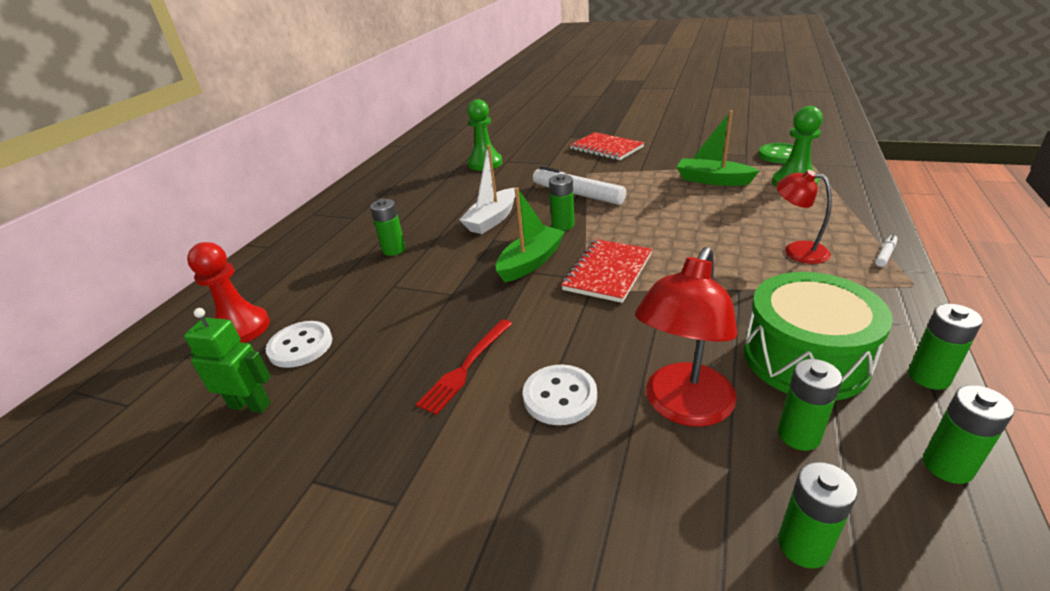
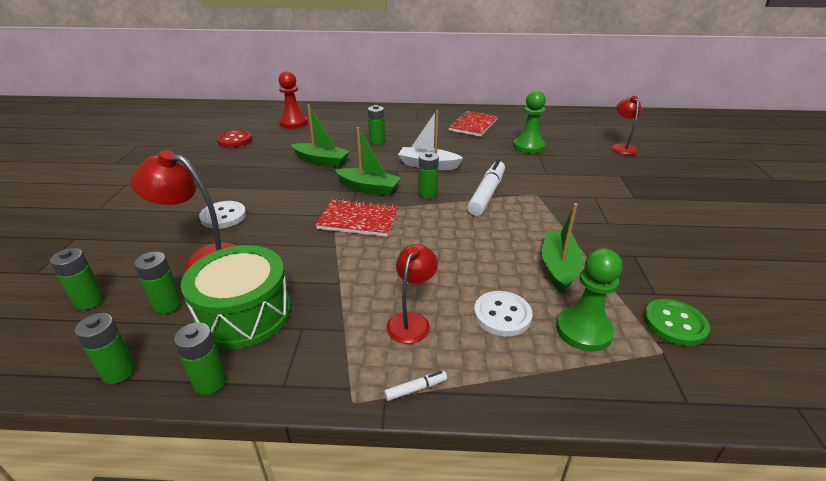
camera: 70 degrees right, 0 degrees up
(250, 405) = (234, 140): green robot -> red button
(300, 346) = (277, 139): white button -> white button (502, 315)
(424, 298) = (321, 161): none -> green boat
(466, 367) = (254, 185): red fork -> none
(517, 128) = (622, 147): none -> red lamp
(606, 148) = (604, 198): red notebook -> red notebook (473, 125)
(885, 254) = (416, 389): white marker -> white marker turned 45 degrees counterclockwise

